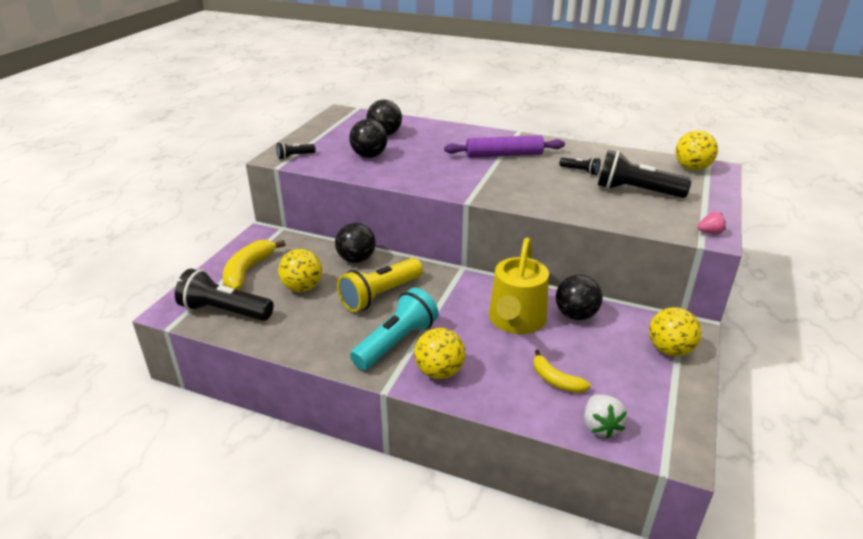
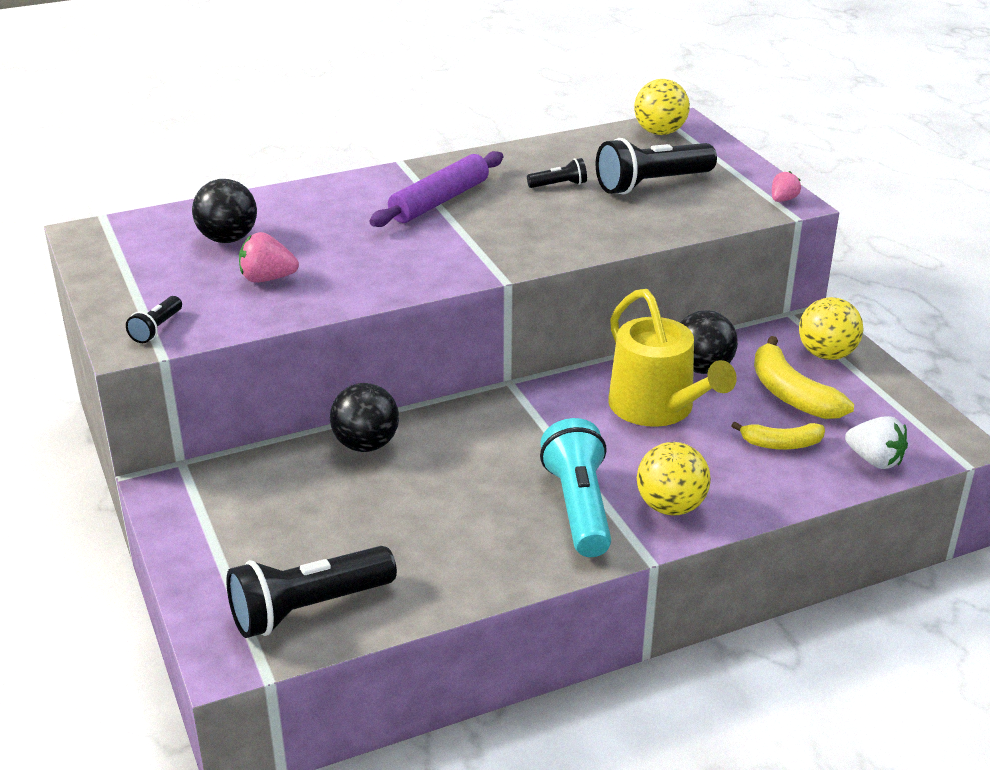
camera: 45 degrees left, 0 degrees up
(248, 271) = (242, 544): yellow banana -> yellow banana (791, 394)
(302, 288) = (359, 518): yellow ball -> none
(369, 156) = (267, 279): black ball -> pink strawberry
(380, 295) = (471, 468): yellow flashlight -> none

